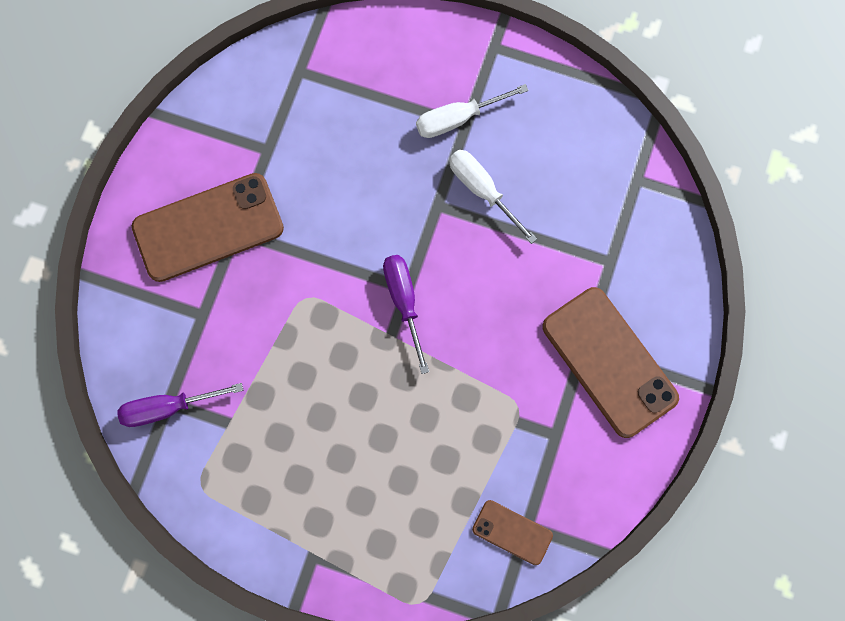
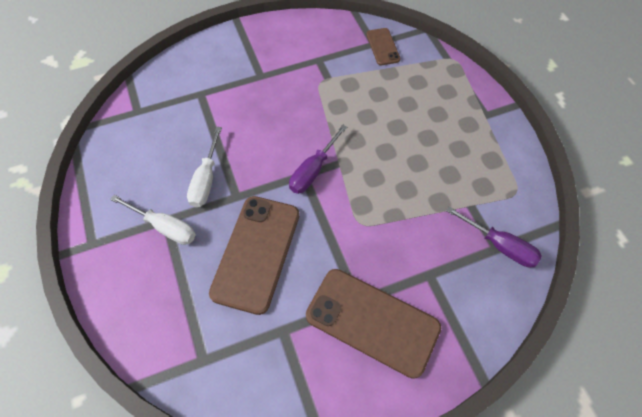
camera: 130 degrees left, 15 degrees down
(609, 362) = (259, 61): brown phone -> brown phone (256, 253)

